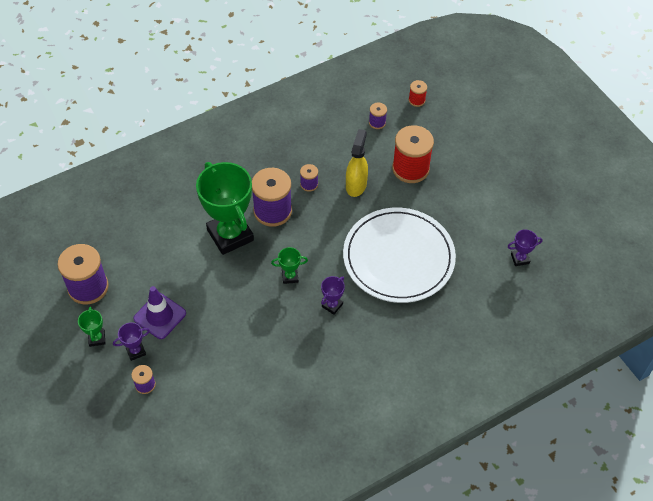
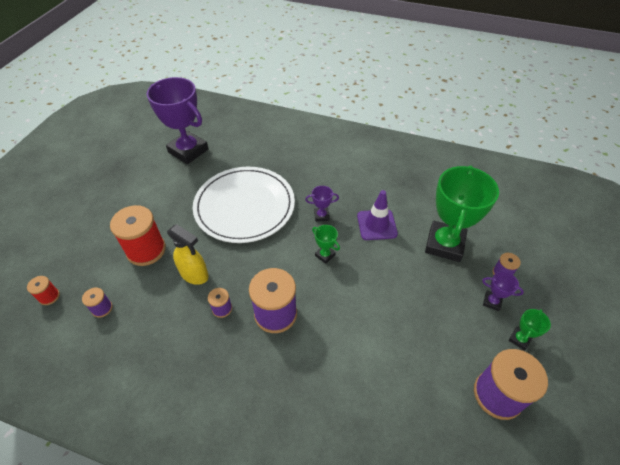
camera: 130 degrees left, 5 degrees down
(160, 316) = (450, 312): purple traffic cone -> purple traffic cone (376, 225)
(230, 235) = (330, 326): green trophy -> green trophy (444, 244)
(356, 185) = (194, 274): yellow spray bottle -> yellow spray bottle turned 120 degrees counterclockwise
(520, 259) = (188, 151): purple trophy -> purple trophy, size x2.37

